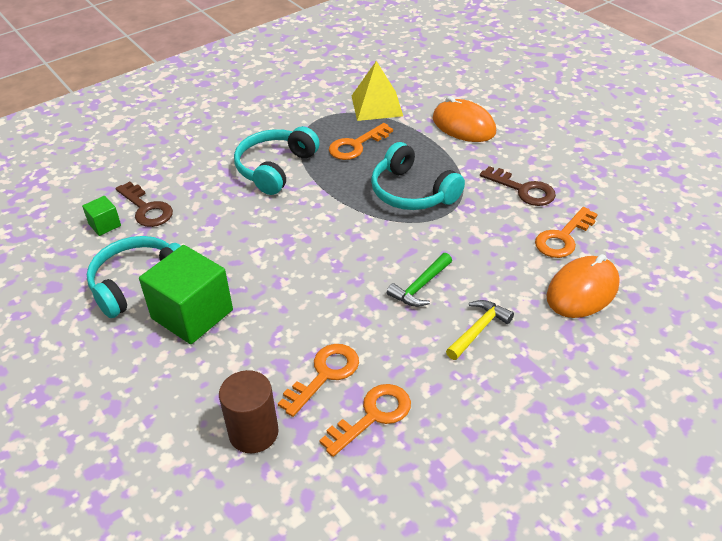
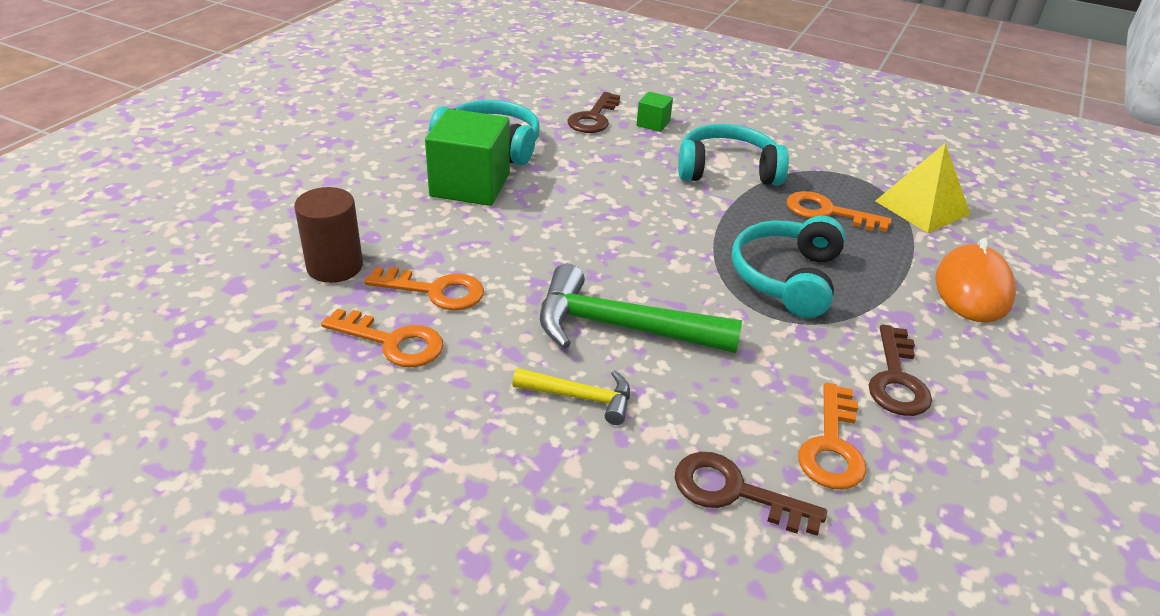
camera: 60 degrees right, 5 degrees down
(104, 225) = (553, 105): green cube -> green cube (653, 123)
(420, 287) = (621, 327): green hammer -> green hammer, size x1.85
(563, 237) = (832, 446): orange key -> orange key turned 90 degrees counterclockwise
(582, 290) = (734, 492): orange mouse -> brown key

